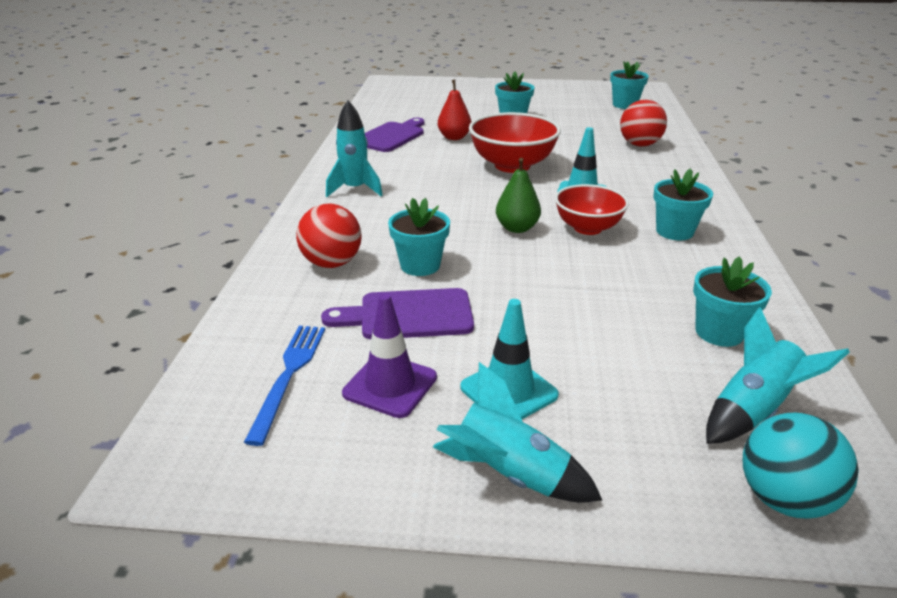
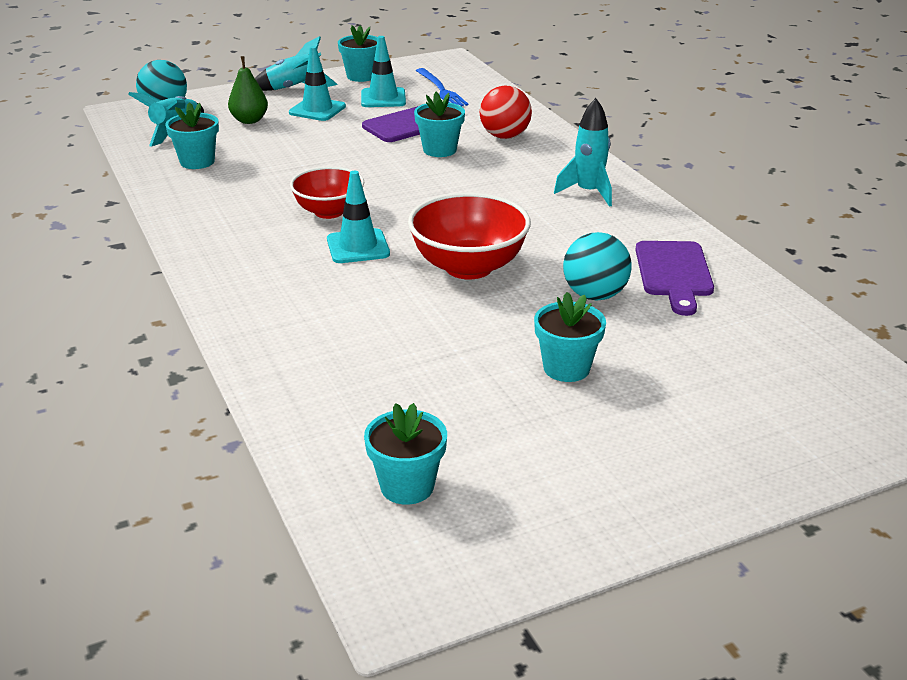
camera: 150 degrees right, 0 degrees up
(390, 385) = (383, 98): purple traffic cone -> turquoise traffic cone
(454, 137) = (594, 295): red pear -> turquoise ball
(517, 228) = (393, 195): green pear -> green pear (249, 120)
(639, 145) = (328, 359): red ball -> none
(674, 231) = (244, 229): turquoise flower pot -> turquoise flower pot (361, 76)

